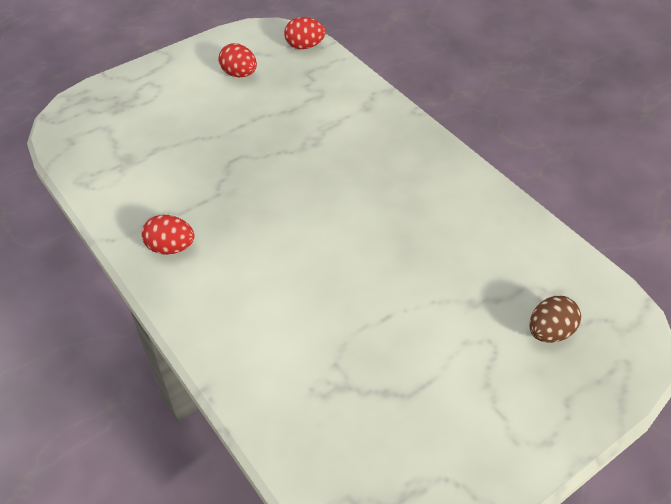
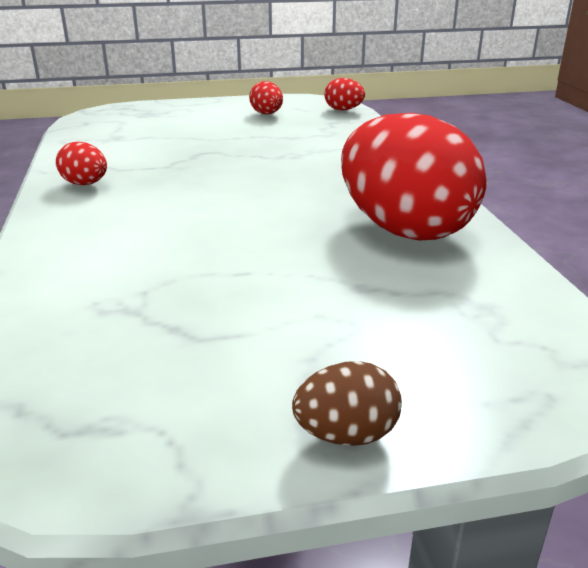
camera: 25 degrees right, 20 degrees down
(464, 225) = (404, 229): none -> red egg
(549, 332) = (445, 334): brown egg -> brown egg (346, 434)

